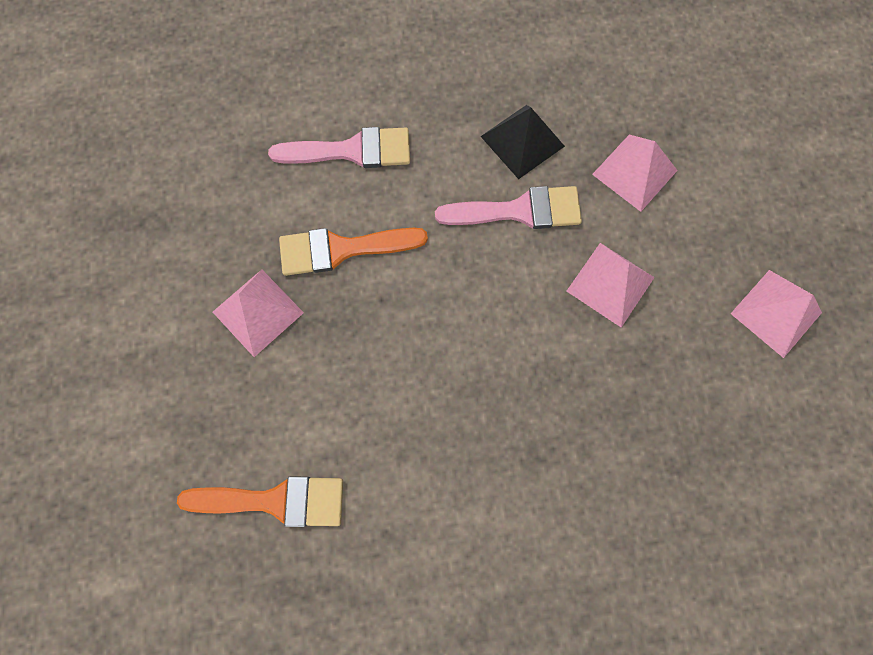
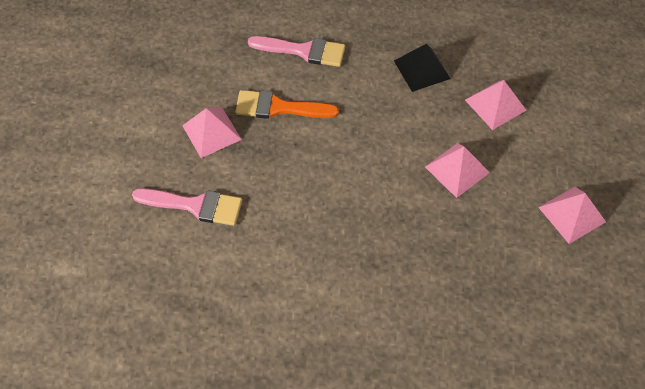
camera: 15 degrees right, 15 degrees down
(275, 500) = (188, 246): orange brush -> none
(519, 211) = (406, 111): pink brush -> pink brush (195, 205)

